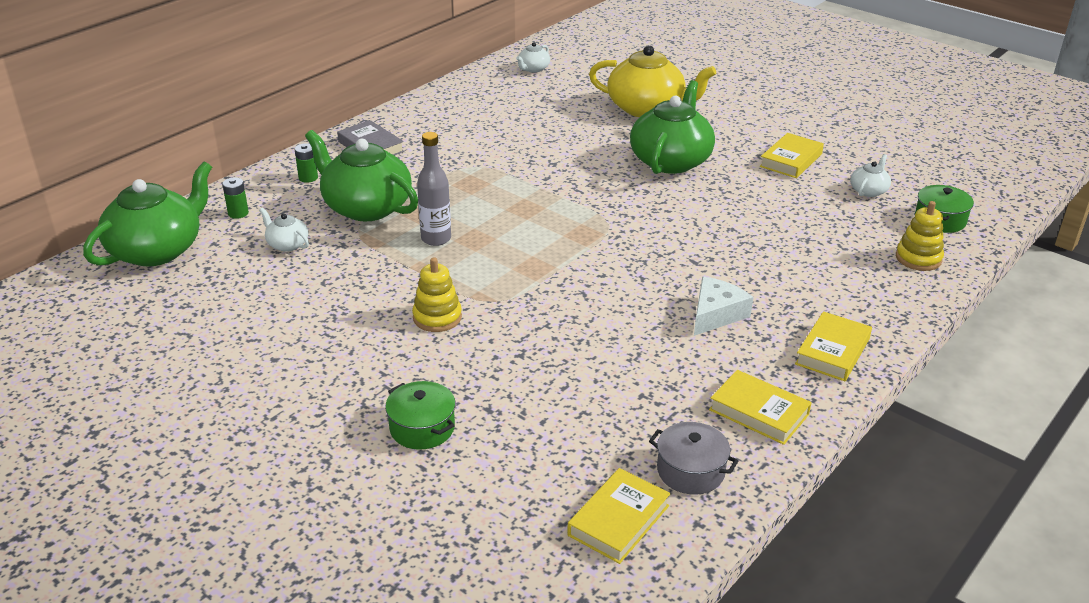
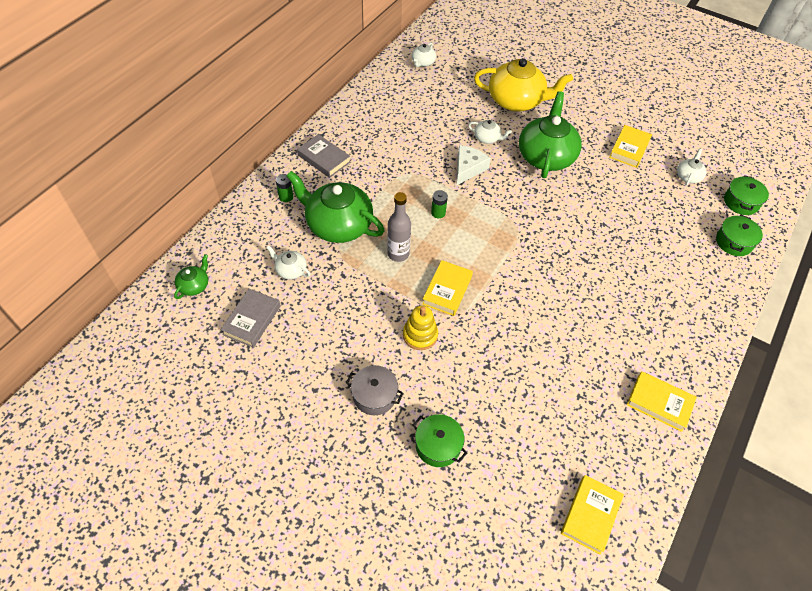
camera: 10 degrees left, 20 degrees up
(157, 250) = (194, 285): green teapot -> green teapot, size x0.45
(218, 287) = (252, 320): none -> grey book
(238, 213) = (244, 240): green battery -> green battery (438, 213)
(595, 140) = (487, 138): none -> white teapot
(690, 471) = (627, 464): grey pot -> grey pot (374, 396)
(716, 314) = (611, 311): white cheese -> white cheese (468, 168)
(832, 351) = (695, 339): yellow book -> yellow book (447, 290)
(918, 258) = (734, 242): yellow stacking toy -> green pot

